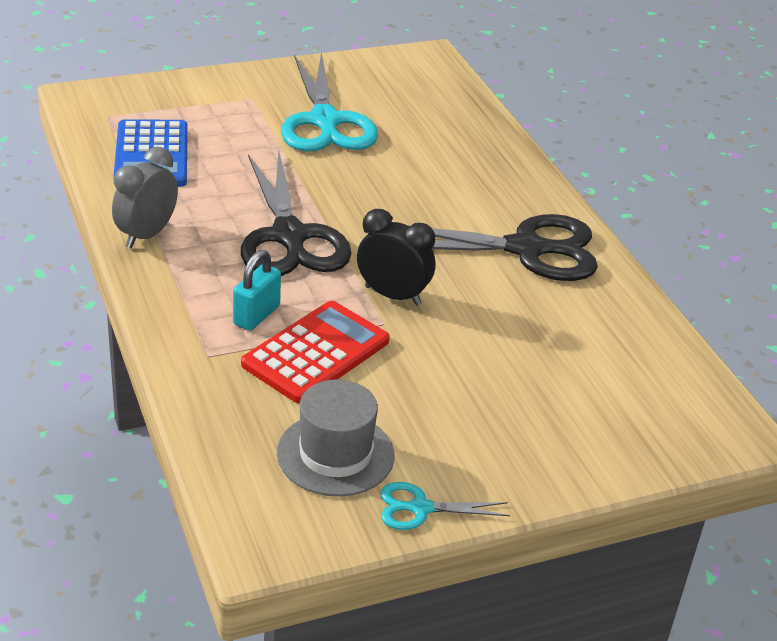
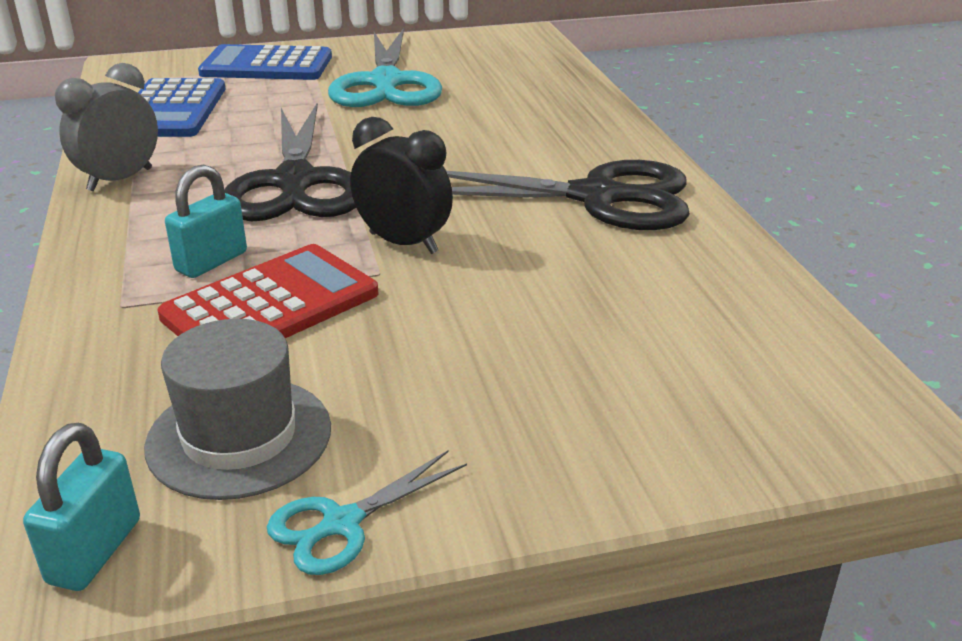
camera: 10 degrees right, 5 degrees down
(211, 98) = (267, 65): none -> blue calculator
(280, 530) = (94, 551): none -> turquoise padlock
(420, 508) = (342, 523): turquoise scissors -> turquoise scissors turned 45 degrees counterclockwise

